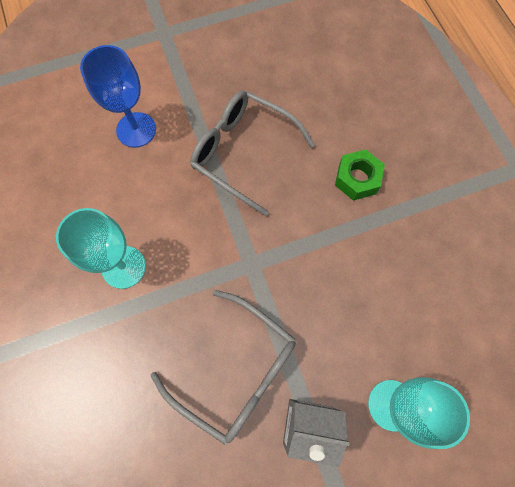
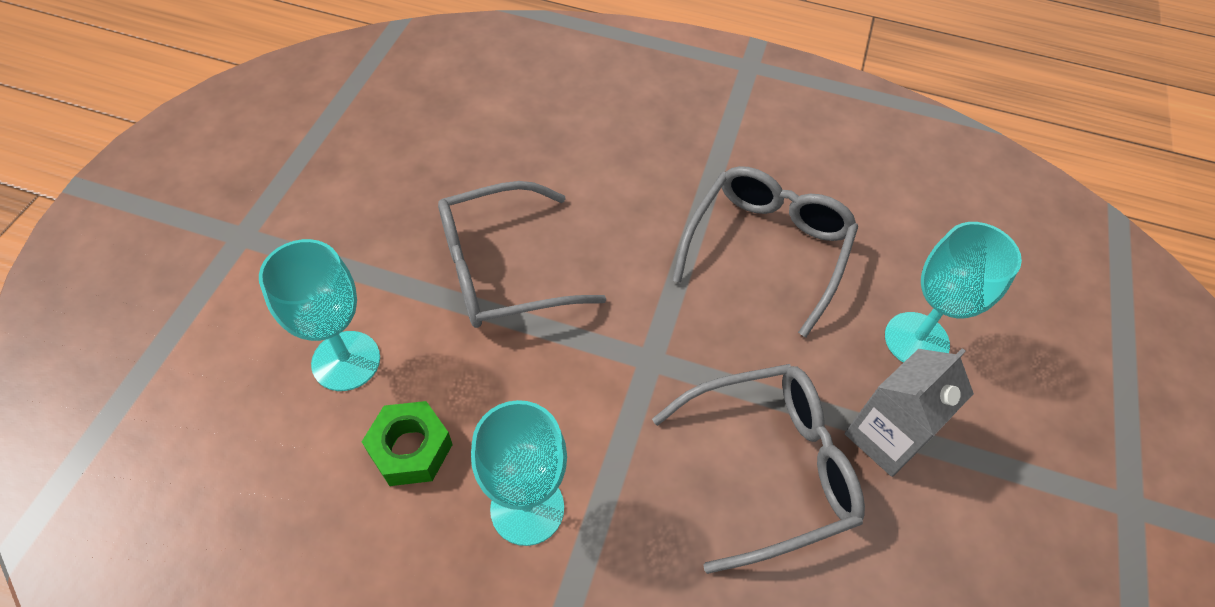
camera: 55 degrees left, 15 degrees down
(136, 130) = (346, 361): blue goblet -> turquoise goblet
(357, 179) = (640, 191): green nut -> green nut (411, 449)
(380, 274) = (767, 249): none -> grey glasses

